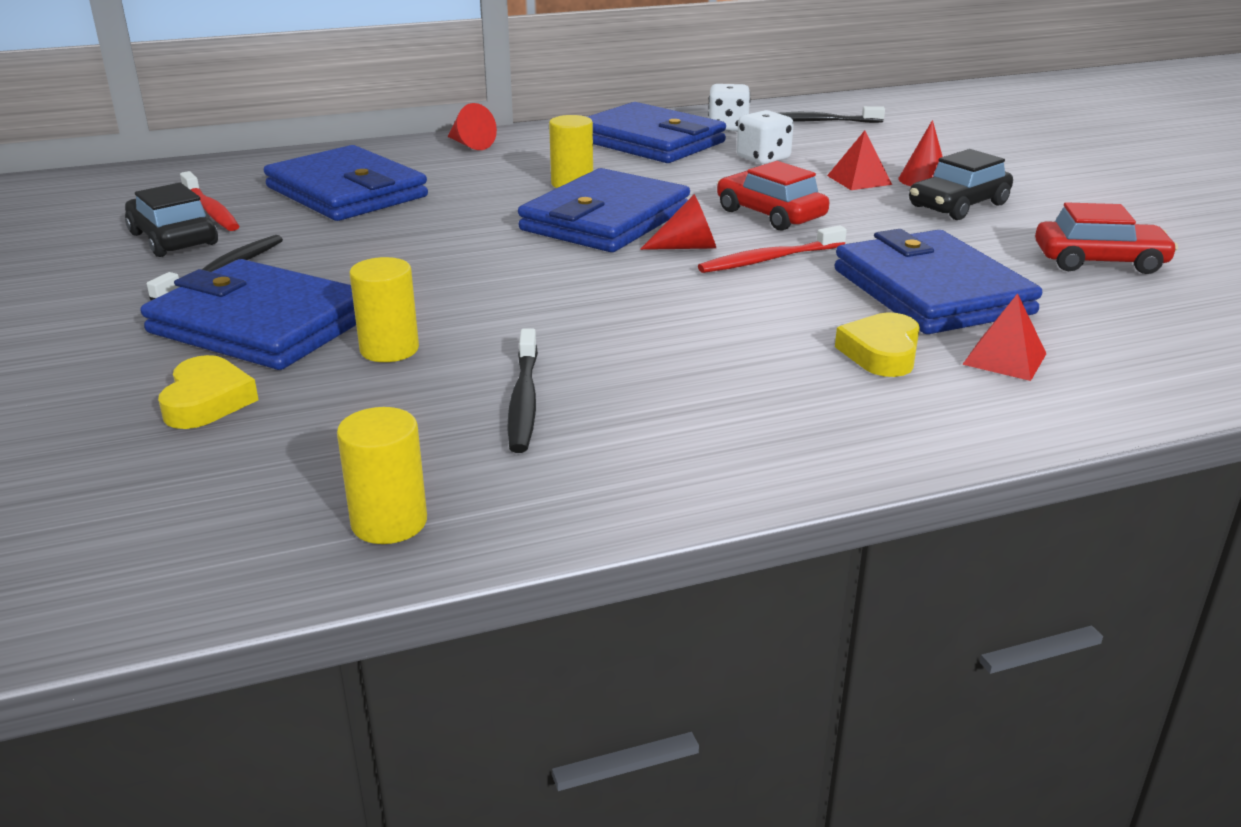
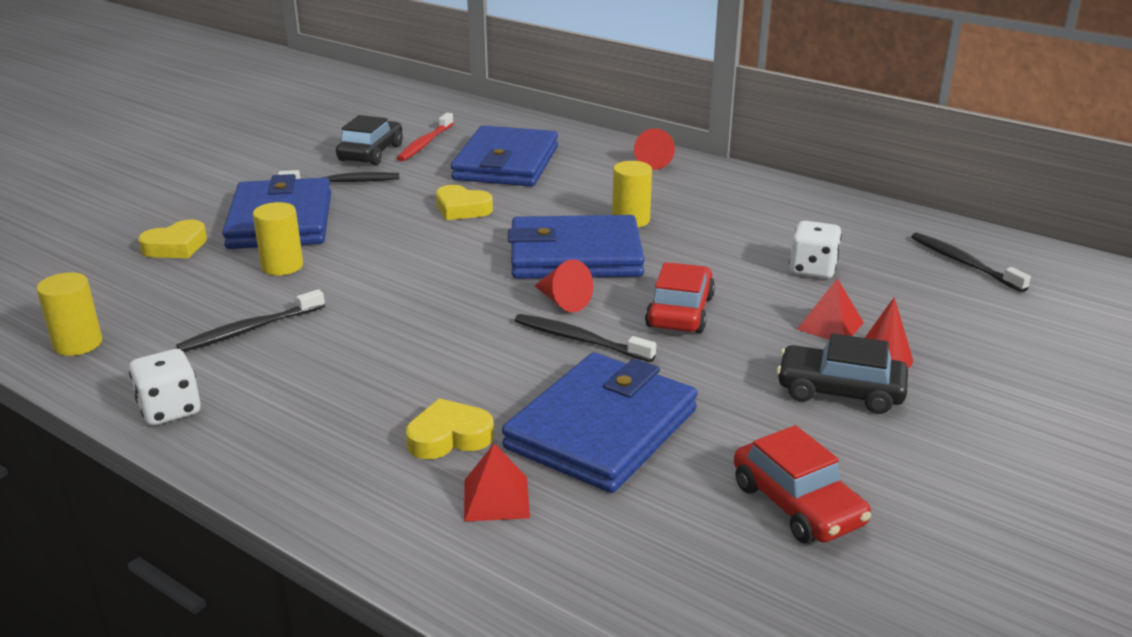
camera: 55 degrees right, 0 degrees up
(415, 235) = (462, 209): none -> yellow heart
(650, 141) = (774, 215): blue wallet -> none
(728, 127) = (868, 231): white dice -> white dice (170, 410)
(770, 259) = (580, 340): red toothbrush -> black toothbrush

